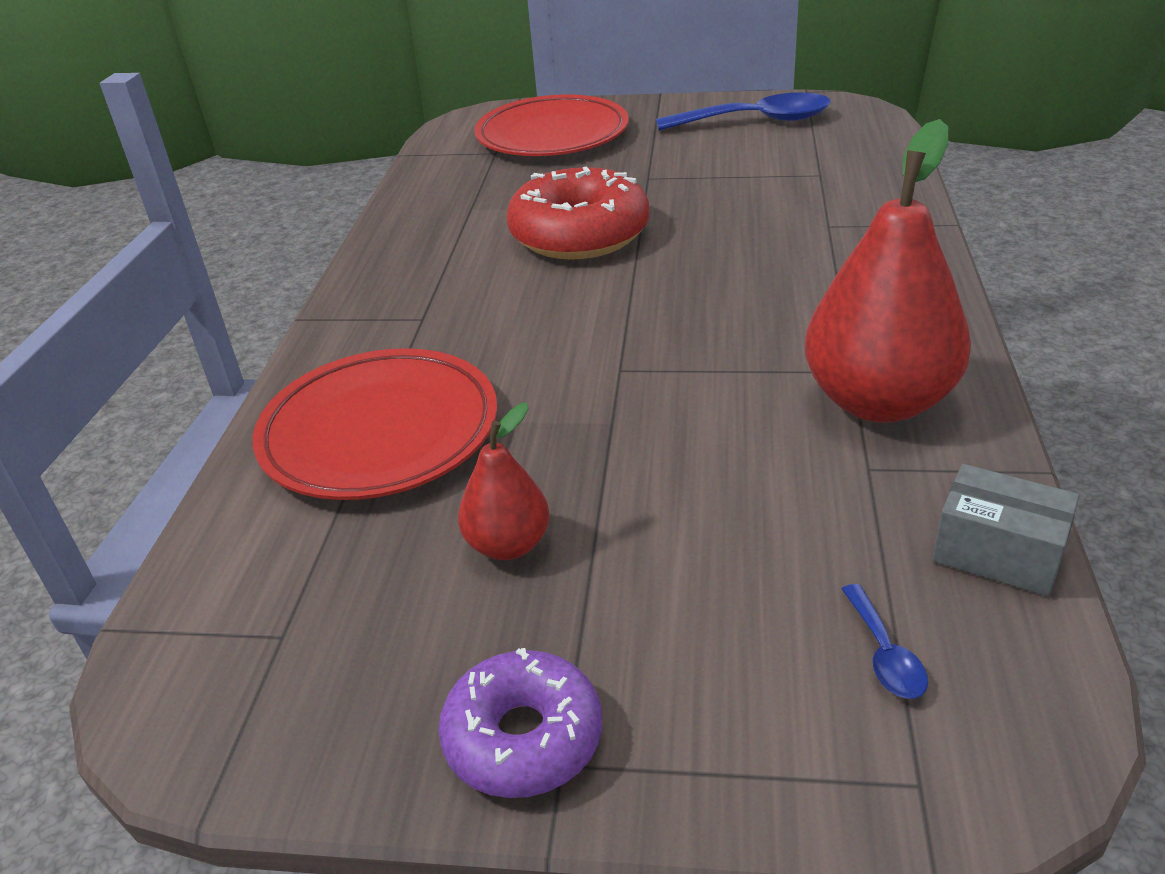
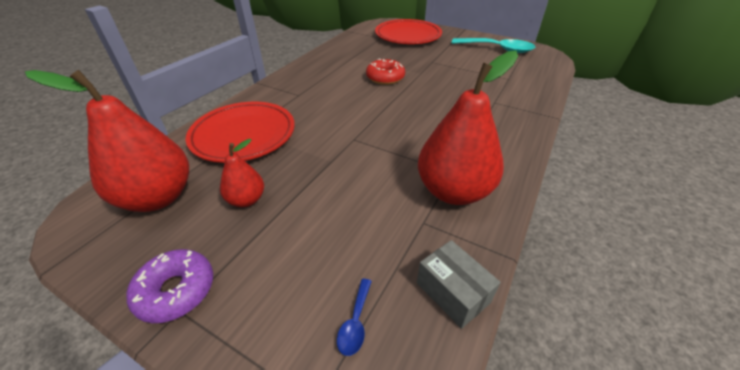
camera: 20 degrees right, 5 degrees up
(310, 606) = (158, 197): none -> red pear
(579, 234) = (385, 78): red donut -> red donut, size x0.62
(756, 121) = (497, 49): blue spoon -> turquoise spoon

